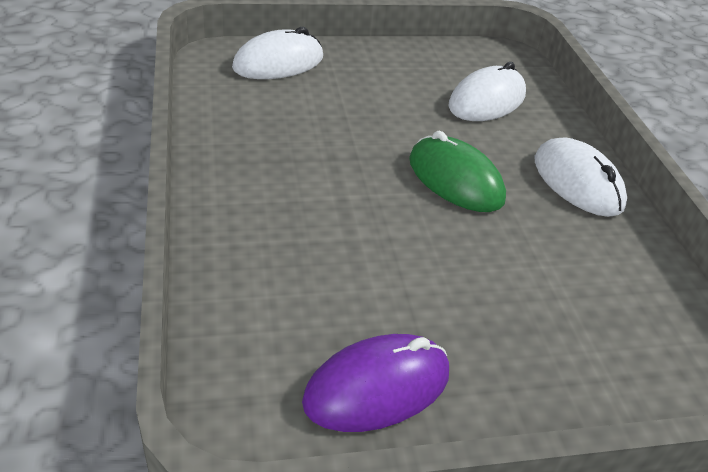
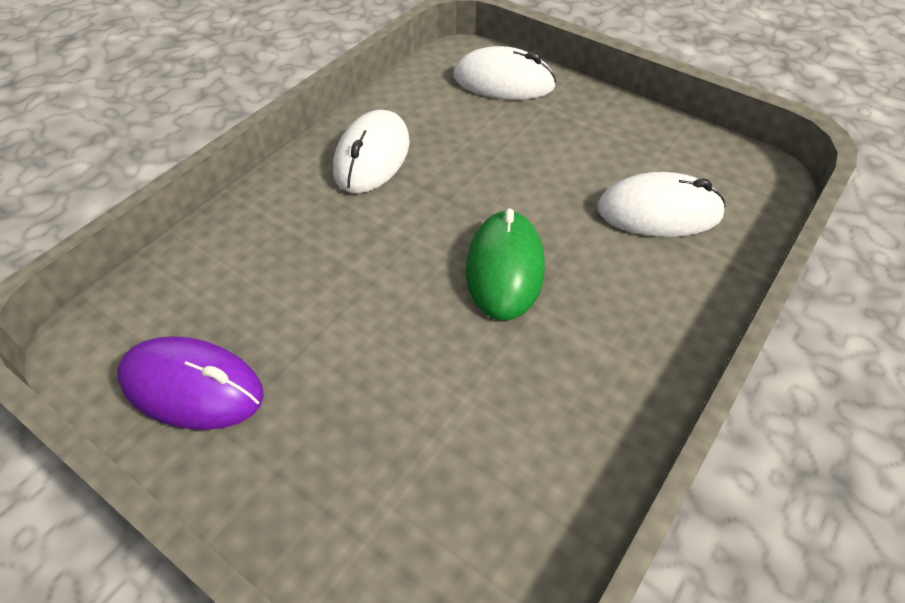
camera: 50 degrees right, 10 degrees up
(577, 182) = (631, 349): white mouse -> white mouse (372, 157)

